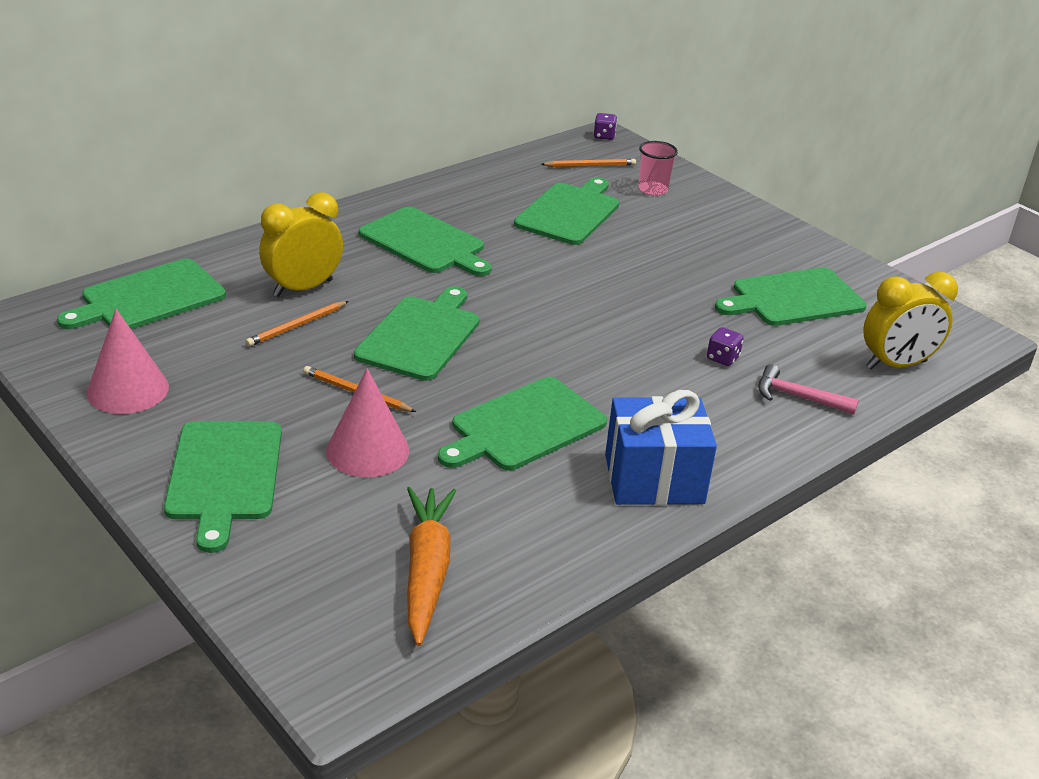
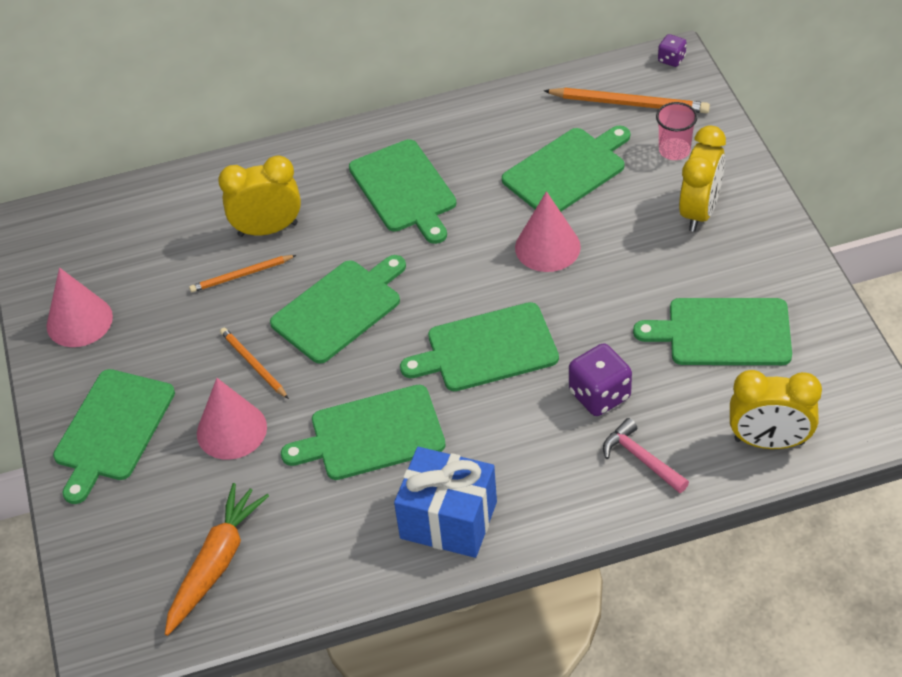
camera: 30 degrees right, 15 degrees up
(149, 298) = (137, 217): green cutting board -> green cutting board (487, 349)
(590, 165) = (629, 103): orange pencil -> orange pencil, size x1.60
(592, 264) = (547, 247): none -> pink cone
(706, 224) = (699, 211): none -> yellow clock
(722, 358) = (599, 395): purple dice -> purple dice, size x1.81

